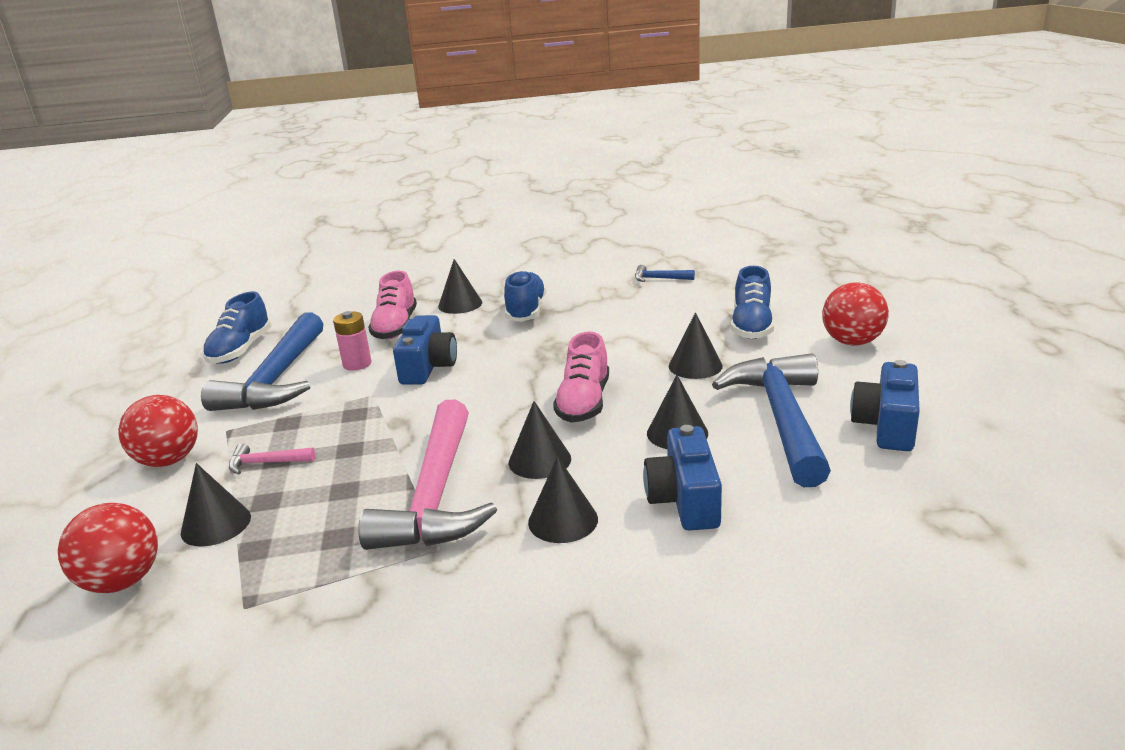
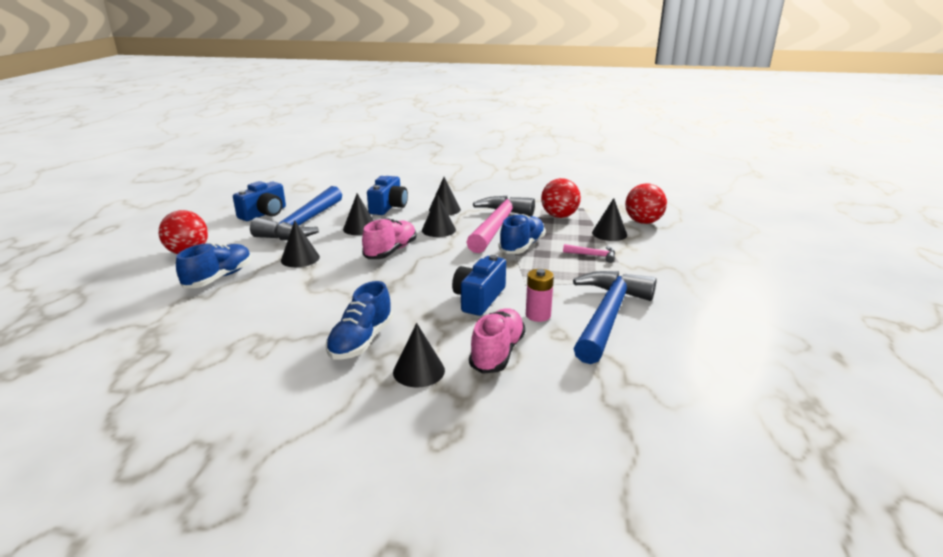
camera: 165 degrees left, 0 degrees up
(169, 460) = (660, 268): red ball -> red ball (559, 216)
(240, 350) = (662, 361): blue shoe -> blue shoe (522, 246)
(659, 279) = (194, 352): blue hammer -> none

